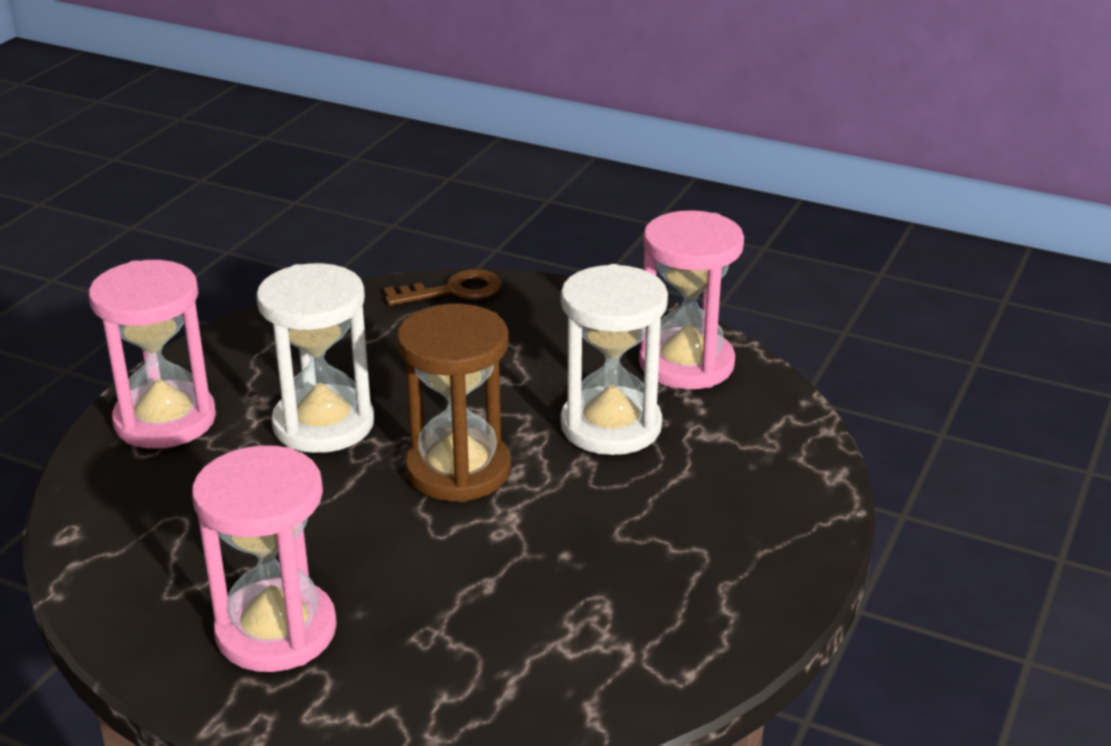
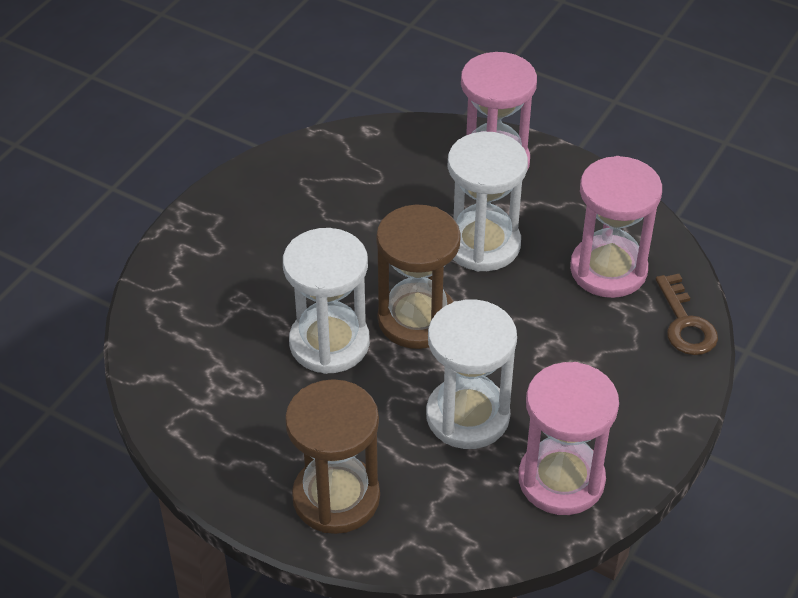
camera: 95 degrees right, 15 degrees up
(276, 631) = (259, 229): pink hourglass -> pink hourglass (608, 270)
(506, 541) = (329, 343): none -> white hourglass
(757, 517) = (336, 497): none -> brown hourglass

